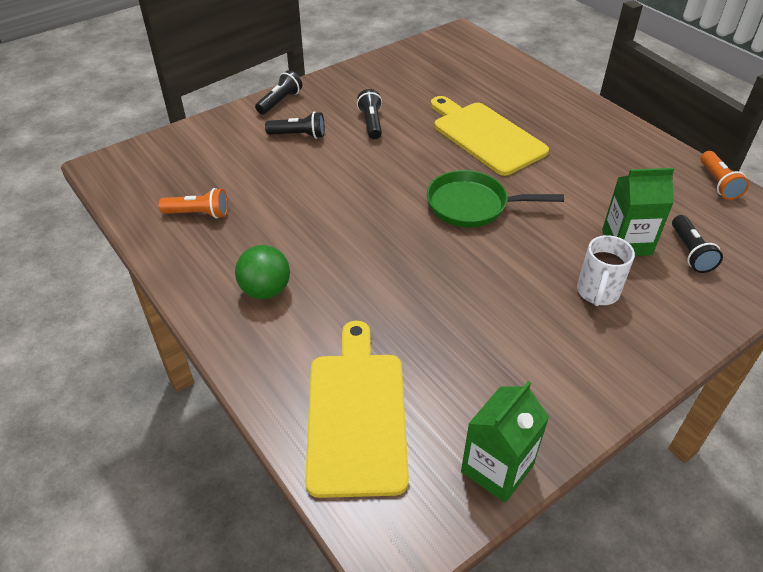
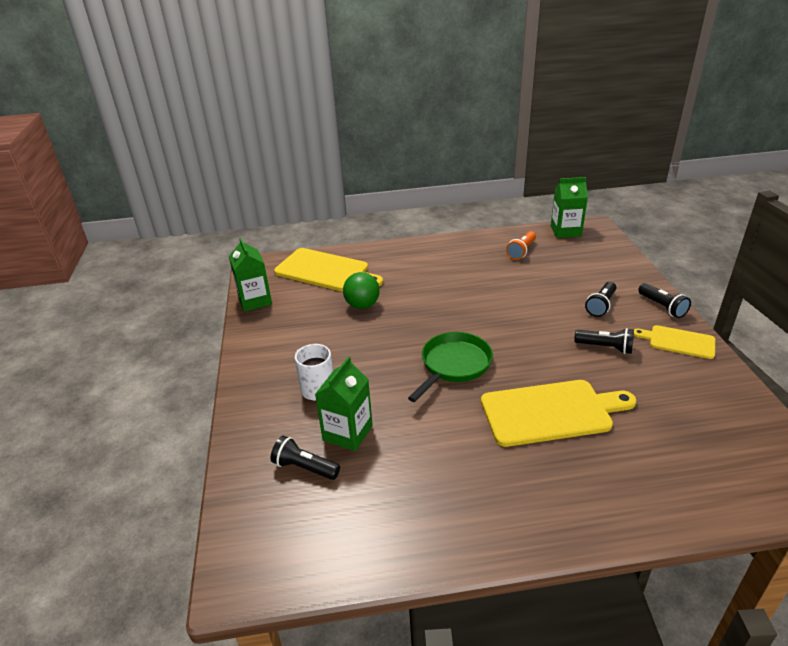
camera: 120 degrees right, 10 degrees down
(124, 188) = (565, 231): none -> green carton
(265, 290) = (433, 262): green ball -> green ball (362, 305)
(334, 89) = (678, 341): none -> yellow cutting board
(718, 183) = (366, 562): orange flashlight -> none

